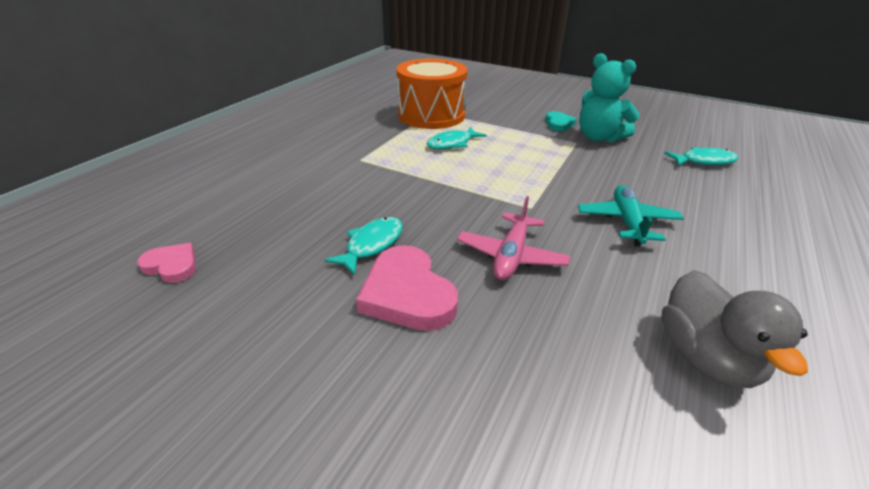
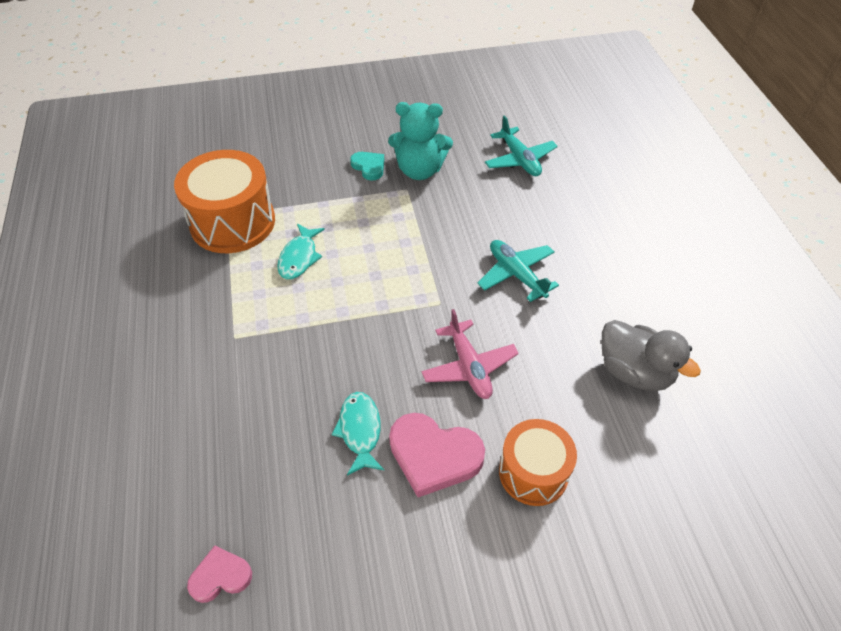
camera: 40 degrees left, 15 degrees up
(486, 366) = (533, 472): none -> orange drum
(703, 161) = (519, 159): turquoise fish -> turquoise plane

